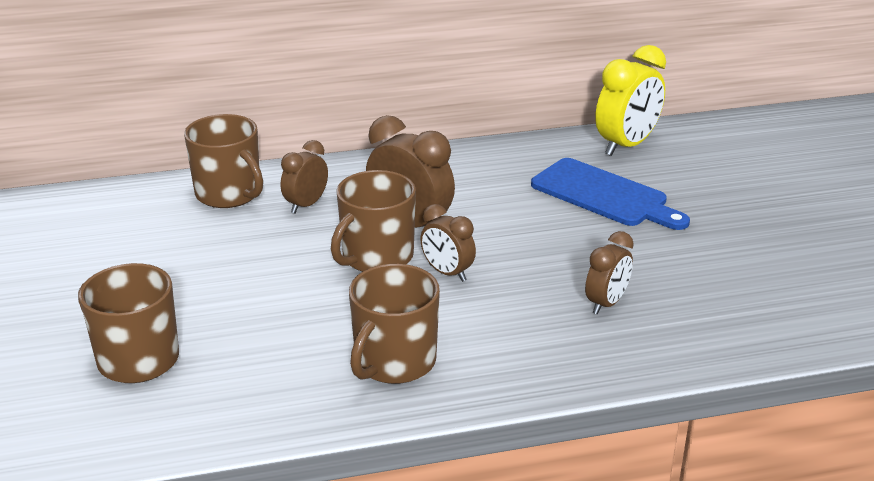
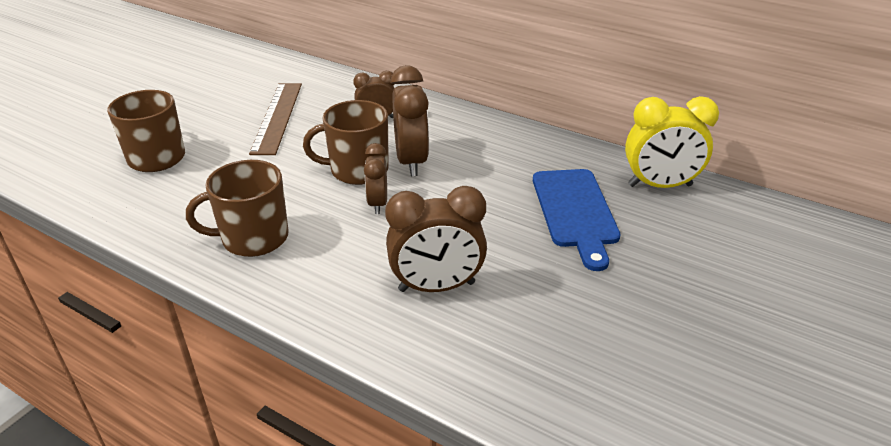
camera: 45 degrees right, 5 degrees up
(195, 254) = (277, 117): none -> brown ruler
(229, 194) = (351, 92): brown mug -> none
(606, 303) = (436, 287): brown clock -> brown clock, size x1.66

